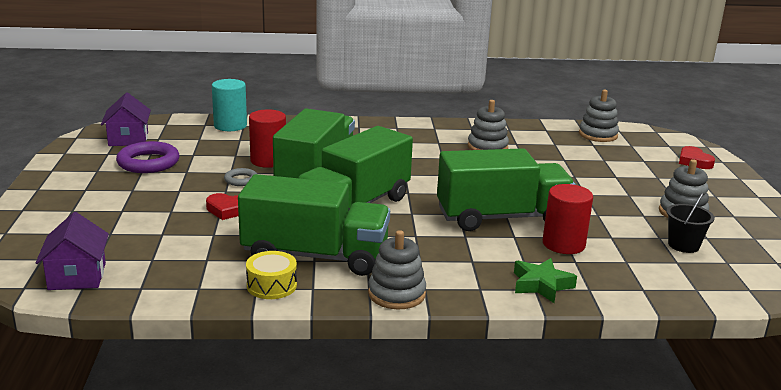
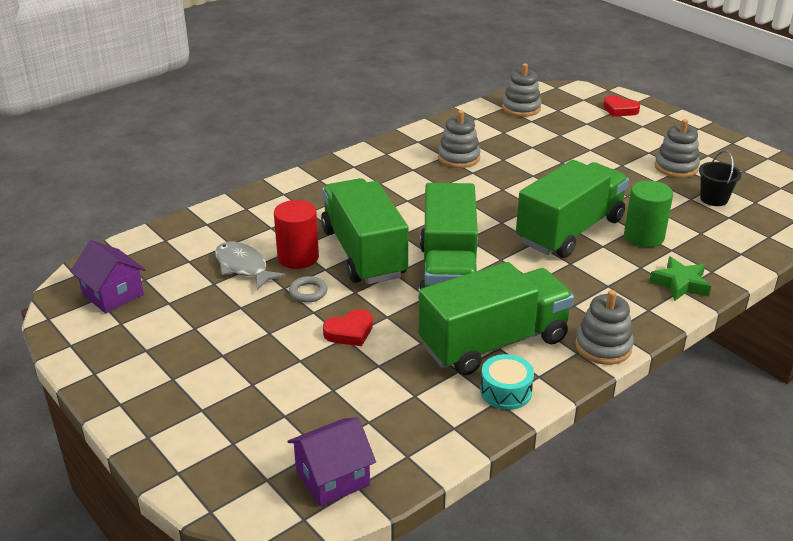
camera: 35 degrees left, 10 degrees up
(77, 276) = (332, 478): purple house -> purple house turned 75 degrees counterclockwise
(148, 162) = (184, 314): purple ring -> none
(225, 153) = (243, 267): none -> grey fish
(230, 126) = (194, 230): turquoise cylinder -> none
(271, 285) = (506, 391): yellow drum -> turquoise drum
(563, 244) = (644, 237): red cylinder -> green cylinder

